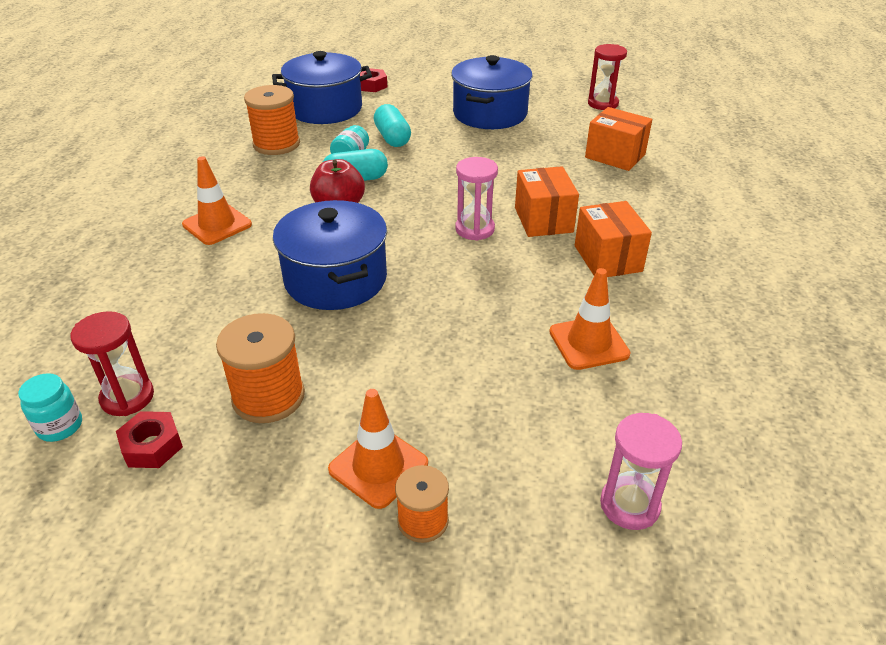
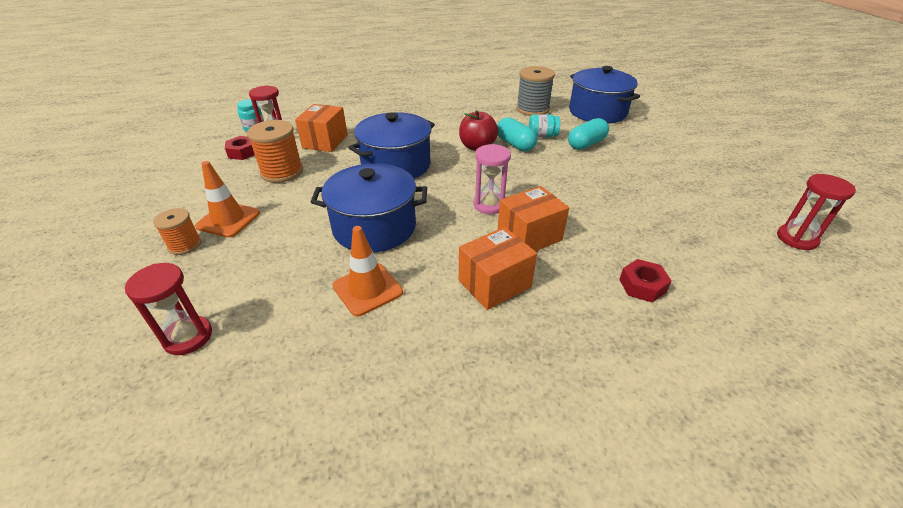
camera: 70 degrees right, 0 degrees up
(217, 225) = (429, 117): orange traffic cone -> none
(276, 144) = (532, 109): orange spool -> grey spool
(371, 85) = (655, 119): red nut -> red nut (642, 286)
(490, 114) = (680, 177): blue pot -> blue pot (374, 227)
(615, 156) = (689, 263): orange box -> orange box (325, 141)
(629, 505) = (188, 337): pink hourglass -> red hourglass

